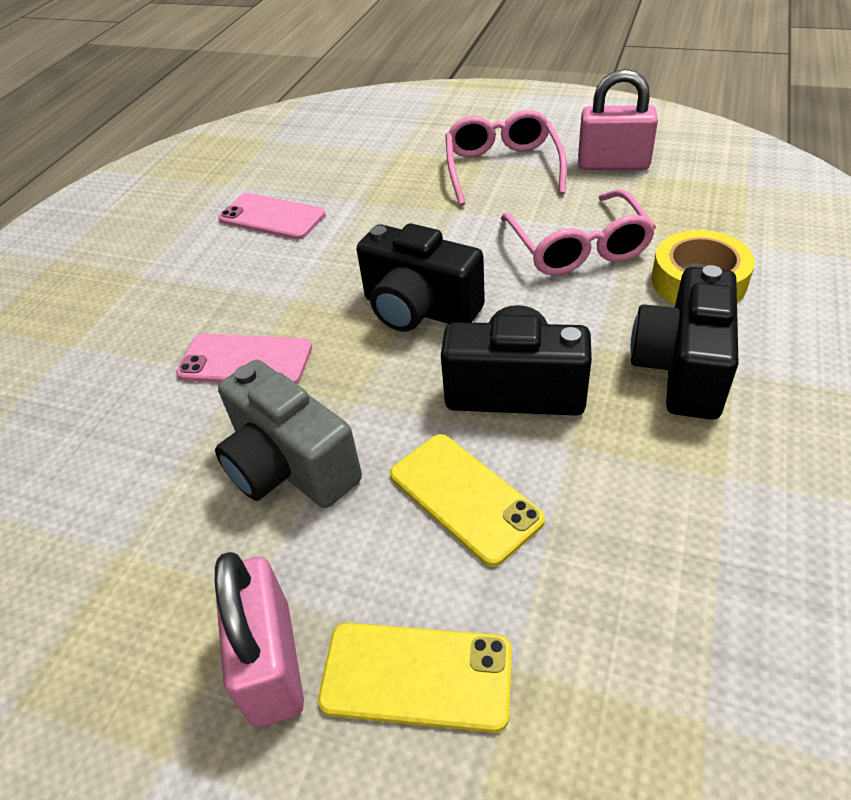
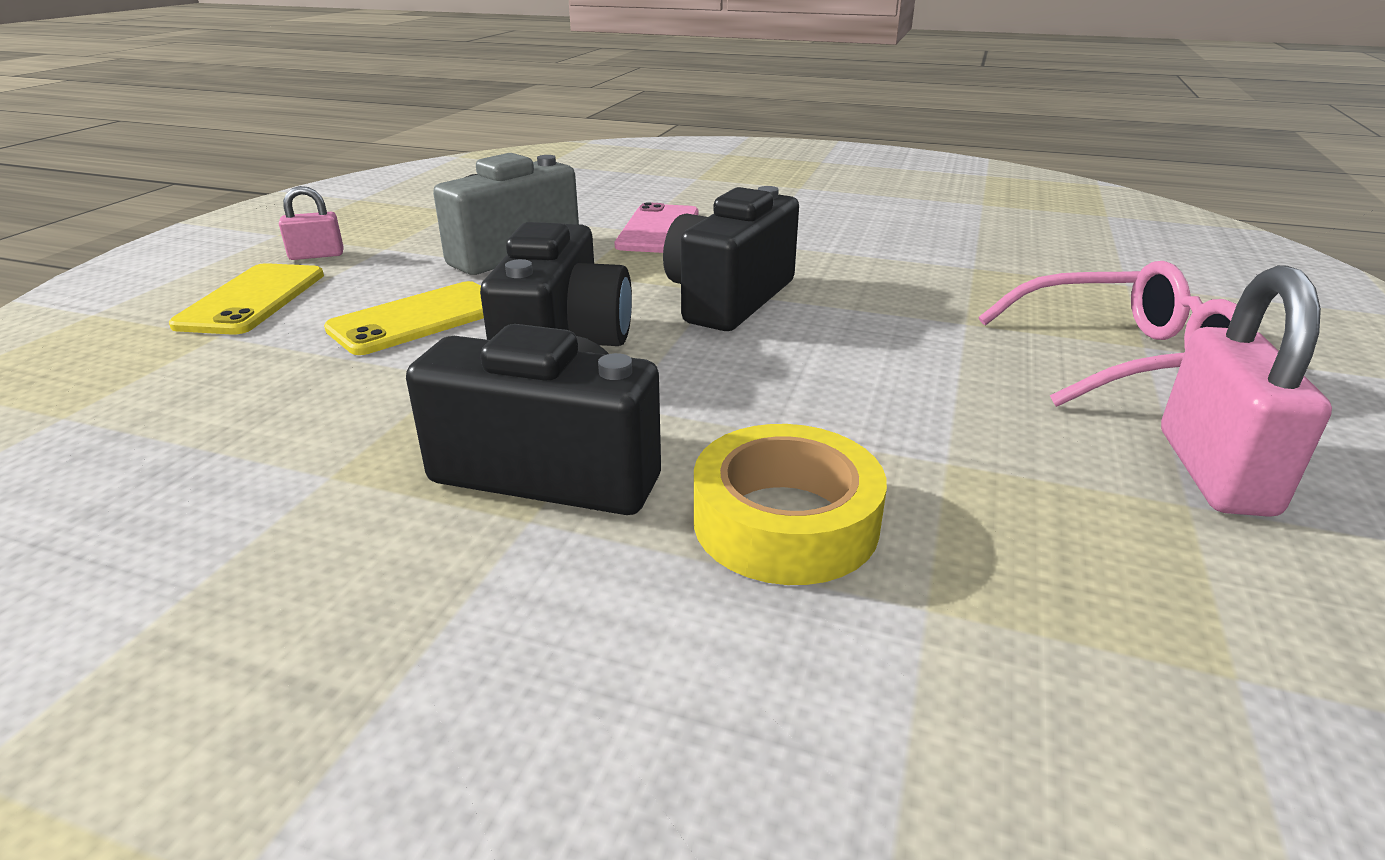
camera: 85 degrees right, 15 degrees down
(271, 662) = (316, 255): pink padlock -> pink padlock, size x0.53
(272, 217) = (917, 226): pink phone -> none
(578, 248) = (880, 410): pink glasses -> none

